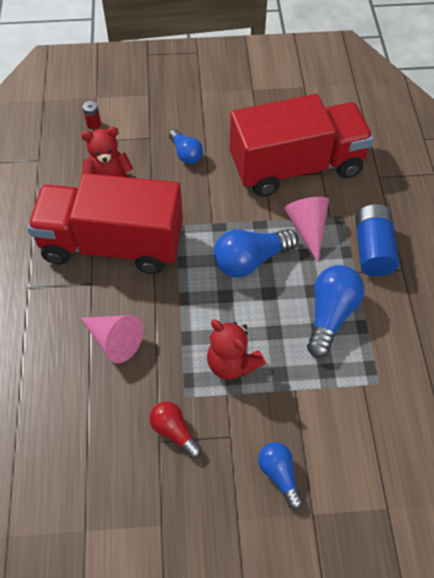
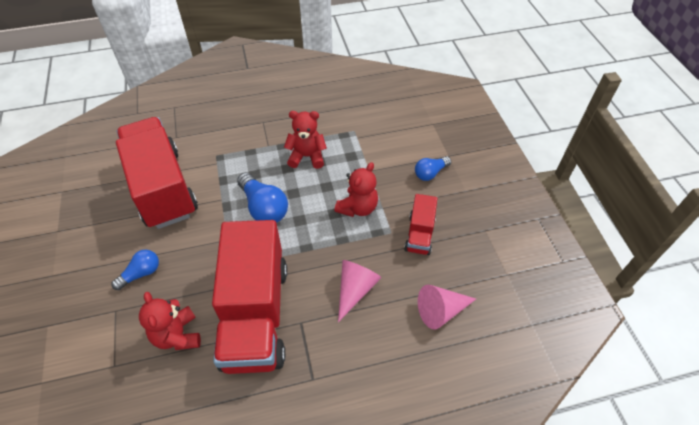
camera: 100 degrees left, 5 degrees down
(93, 124) = (87, 374): red battery -> none
(174, 431) = (419, 234): red light bulb -> red truck
(307, 229) = (230, 175): pink cone -> pink cone (441, 311)
(330, 315) = (307, 156): blue light bulb -> red teddy bear
(372, 249) = (247, 137): blue battery -> none

